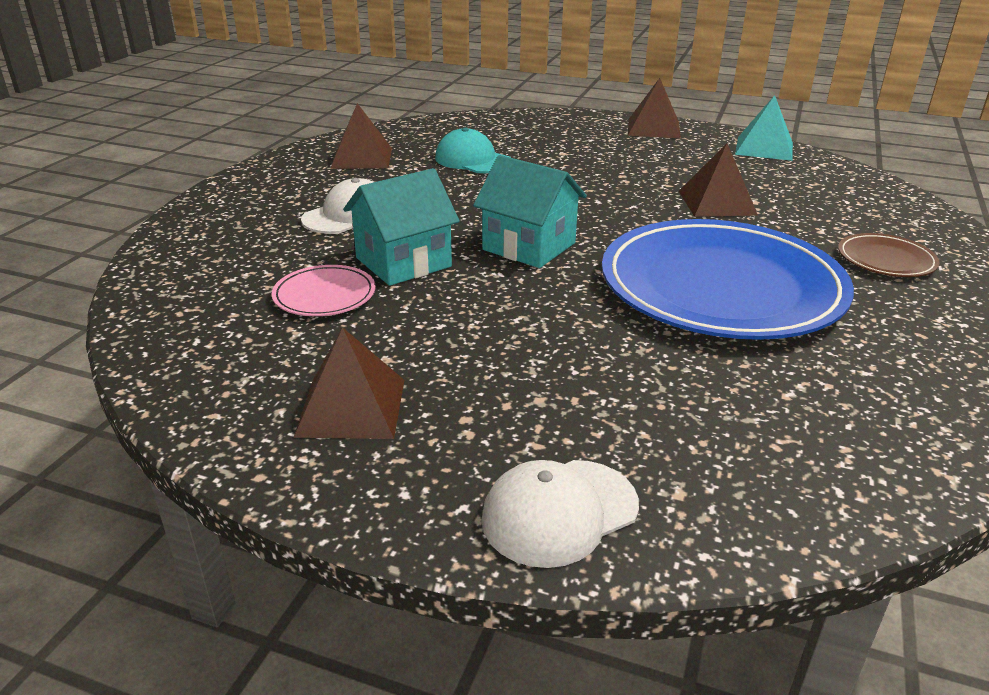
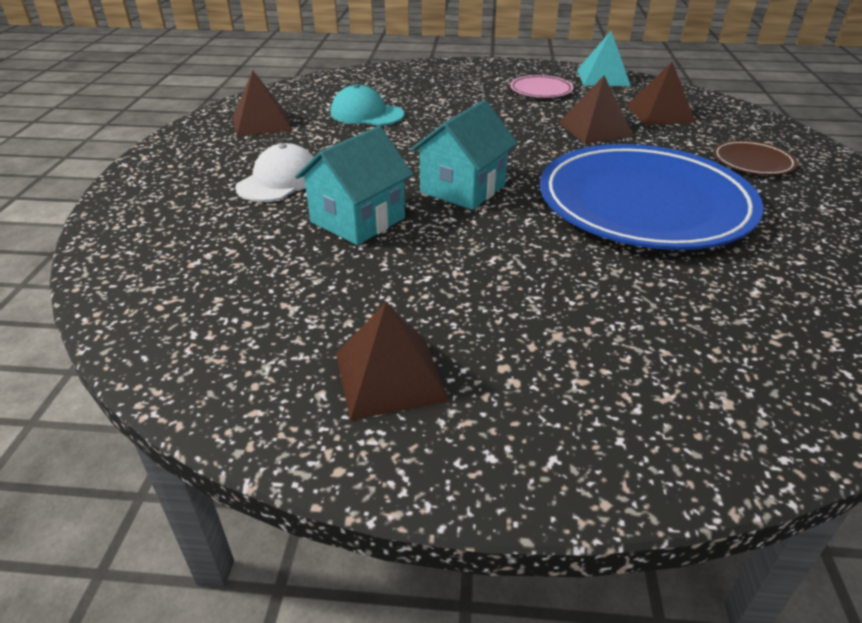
camera: 15 degrees left, 5 degrees up
(324, 295) = (300, 264): pink plate -> pink plate (541, 90)
(529, 246) = (462, 189): turquoise house -> turquoise house turned 75 degrees counterclockwise
(559, 512) = (640, 444): white cap -> none
(654, 128) = (505, 69): brown pyramid -> brown pyramid (660, 113)

